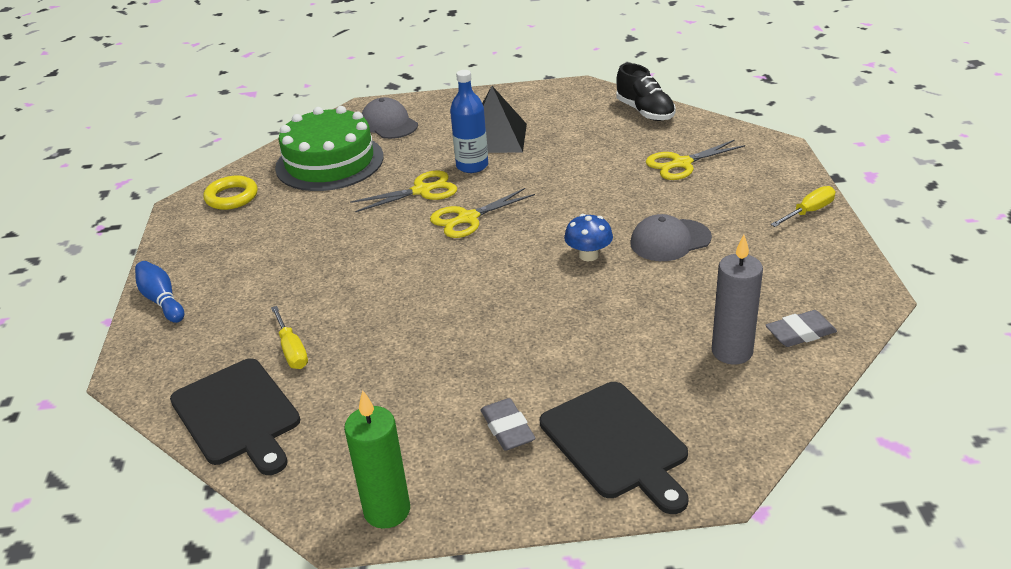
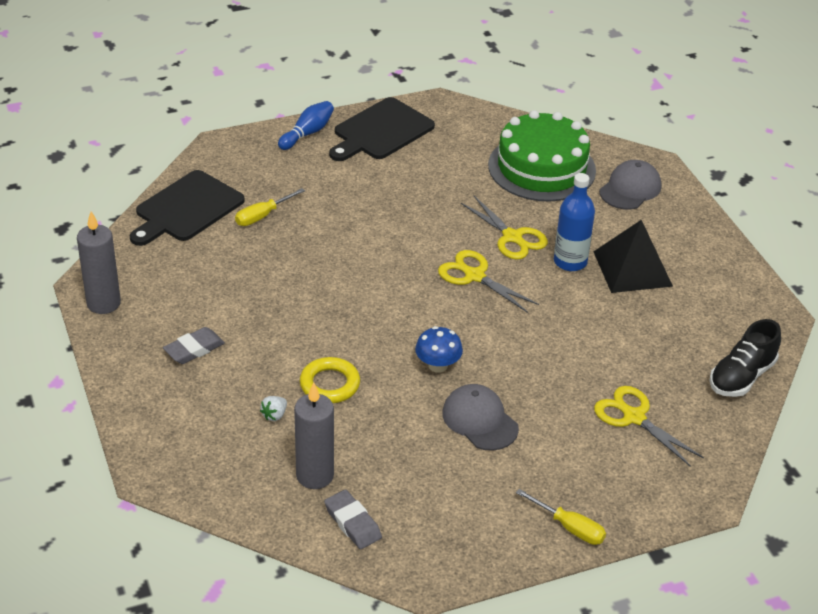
camera: 70 degrees right, 5 degrees up
(231, 197) = (462, 126): yellow ring -> yellow ring (329, 384)
(387, 511) = (103, 303): green candle -> grey candle
(616, 443) = (187, 412): black cutting board -> black cutting board (381, 131)
(635, 372) = (274, 415): none -> white strawberry

